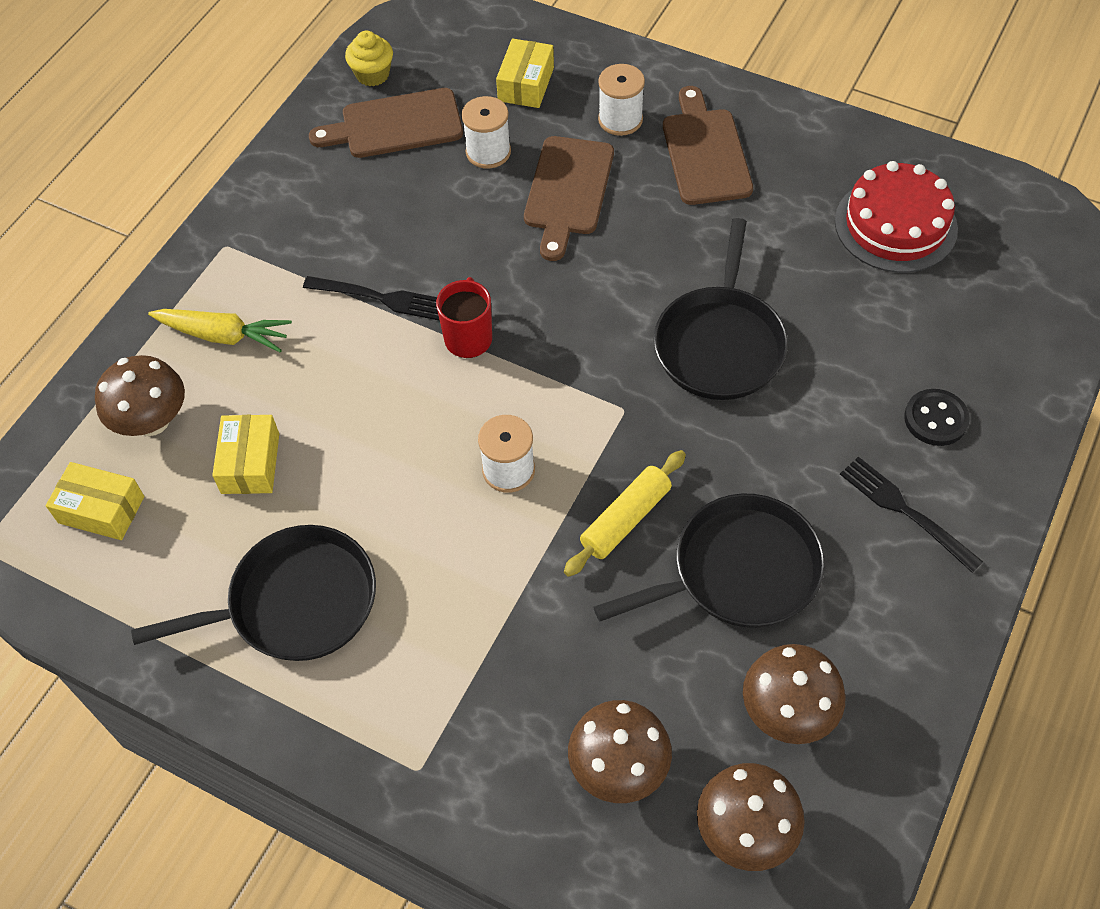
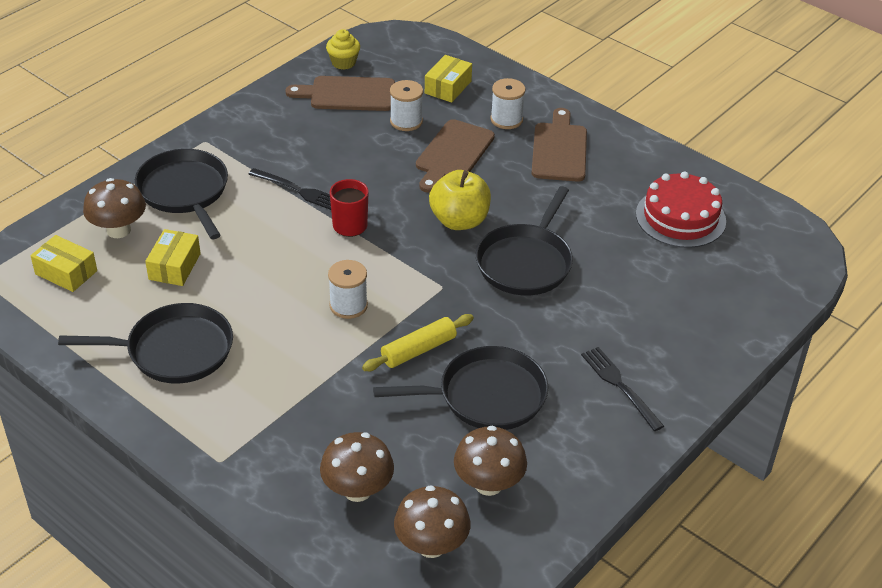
camera: 10 degrees right, 15 degrees down
(223, 335) = (184, 191): yellow carrot -> black pan
(611, 297) = (459, 221): none -> yellow apple
(935, 419) = (664, 336): black button -> none

